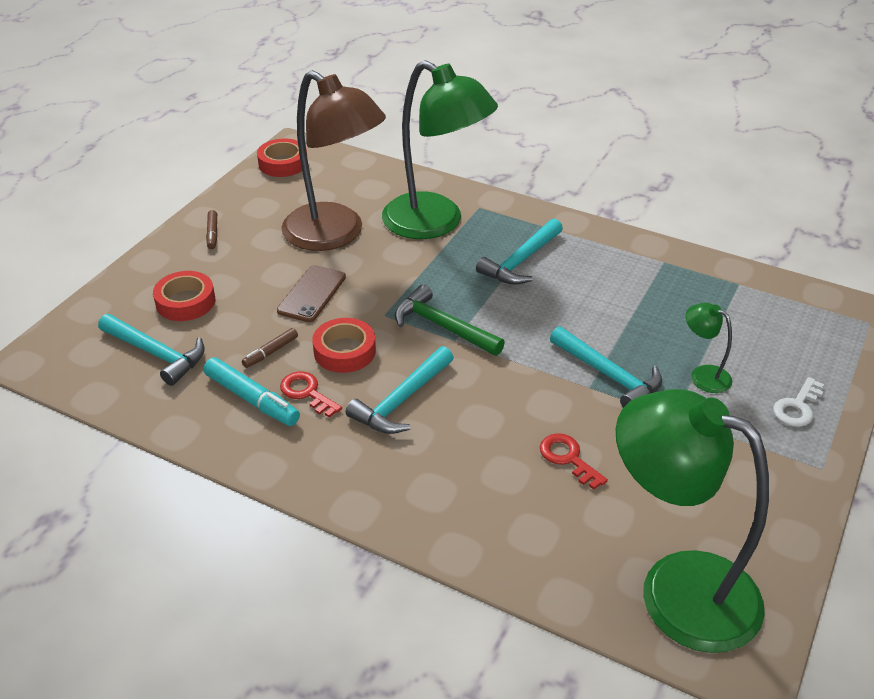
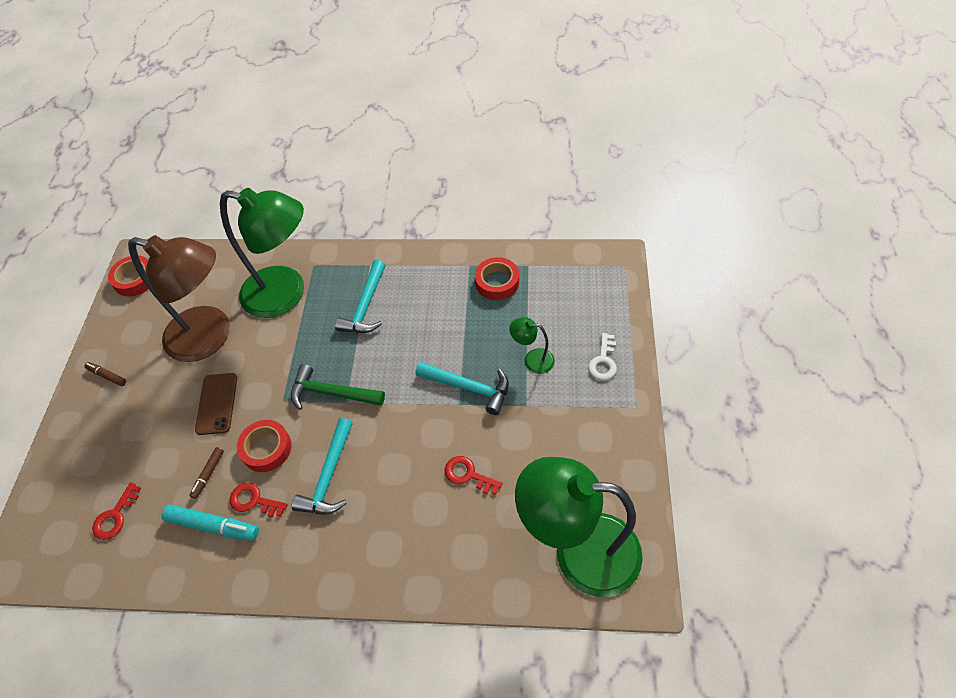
camera: 20 degrees left, 15 degrees up
(156, 354) = (115, 516): turquoise hammer -> red key
(185, 302) = (116, 454): red tape -> red tape (497, 282)
(212, 234) = (107, 376): brown marker -> brown marker turned 150 degrees clockwise

